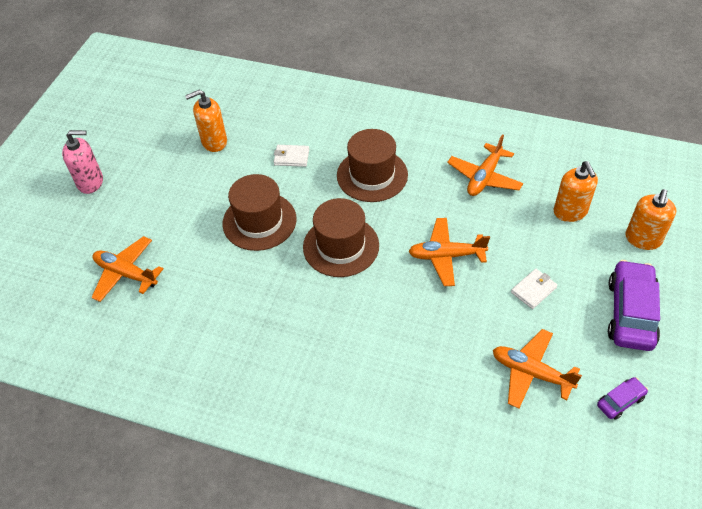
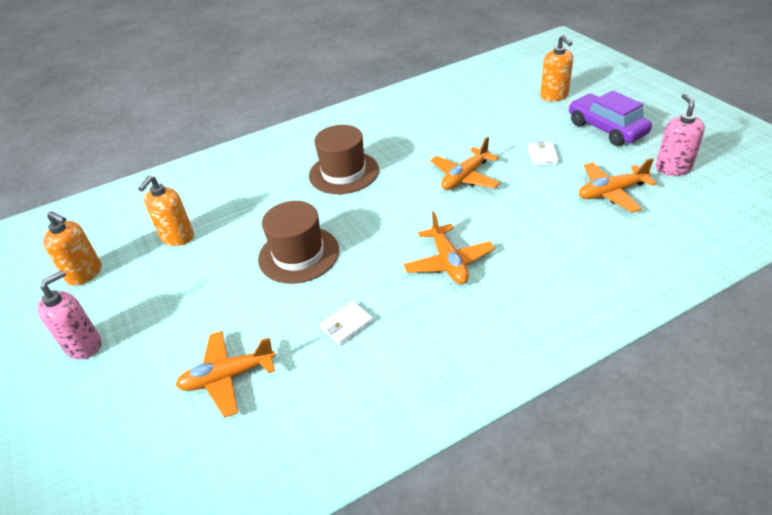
camera: 45 degrees left, 10 degrees down
(291, 157) = (263, 203): white wallet -> white wallet (347, 325)
(341, 246) = (386, 223): brown hat -> none
(484, 177) = (420, 126): orange plane -> orange plane (448, 262)
(570, 212) = (497, 109): orange soap dispenser -> orange soap dispenser (85, 274)
(620, 401) = (673, 168): purple car -> pink soap dispenser

